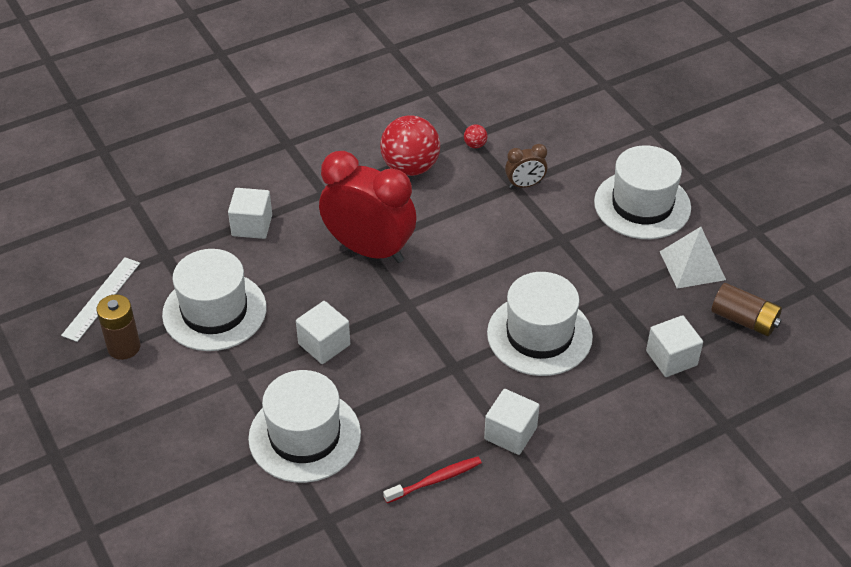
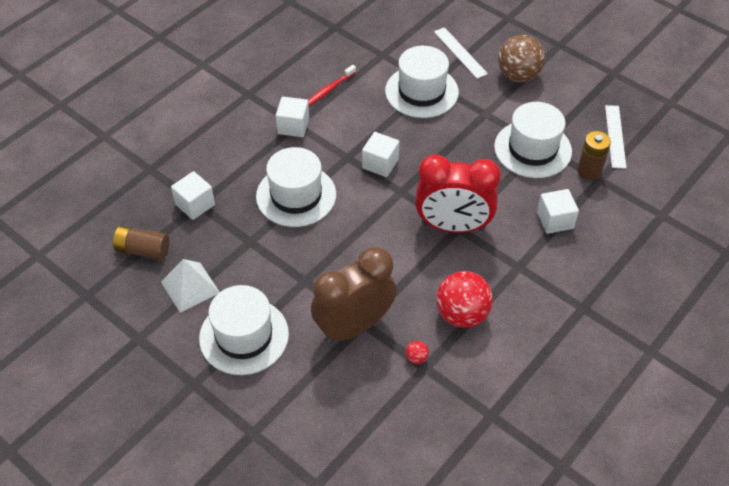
camera: 160 degrees right, 5 degrees up
(124, 347) = (572, 110): brown battery -> brown battery (589, 171)
(153, 421) = (518, 75): none -> brown ball
(208, 487) = (460, 52): none -> white ruler
(324, 344) = (443, 148): white cube -> white cube (380, 164)
(525, 185) = (354, 326): brown clock -> brown clock, size x2.22

